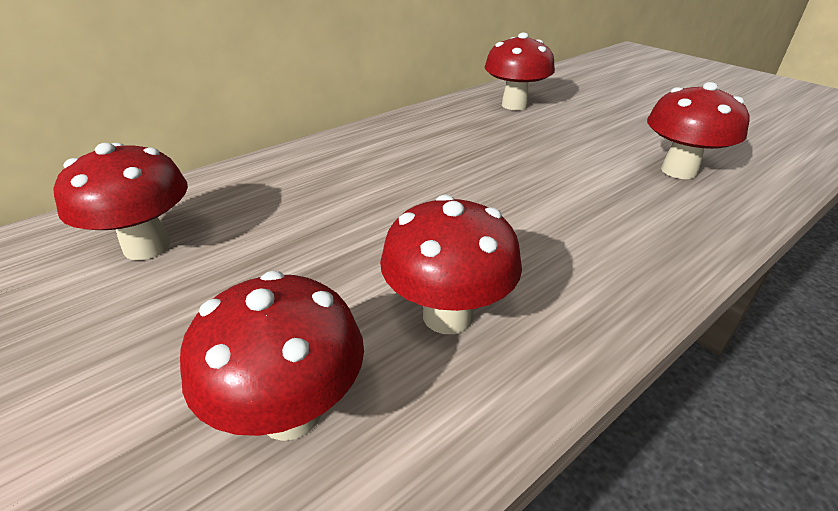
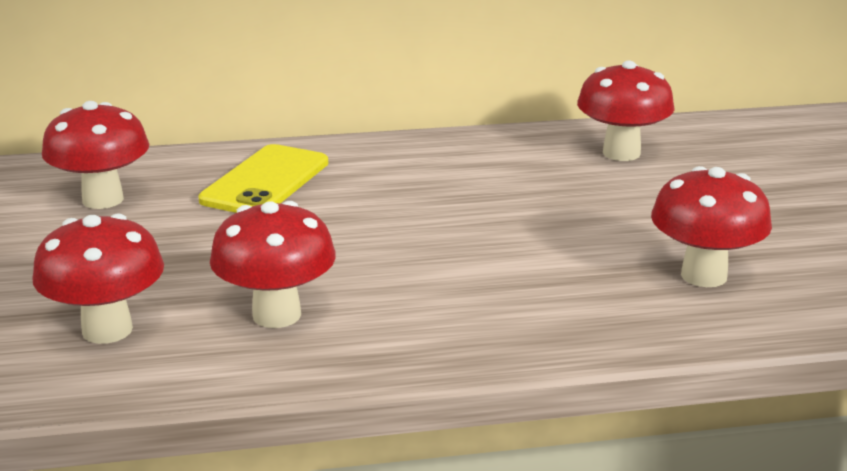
camera: 30 degrees right, 10 degrees down
(294, 186) = (266, 181): none -> yellow phone

